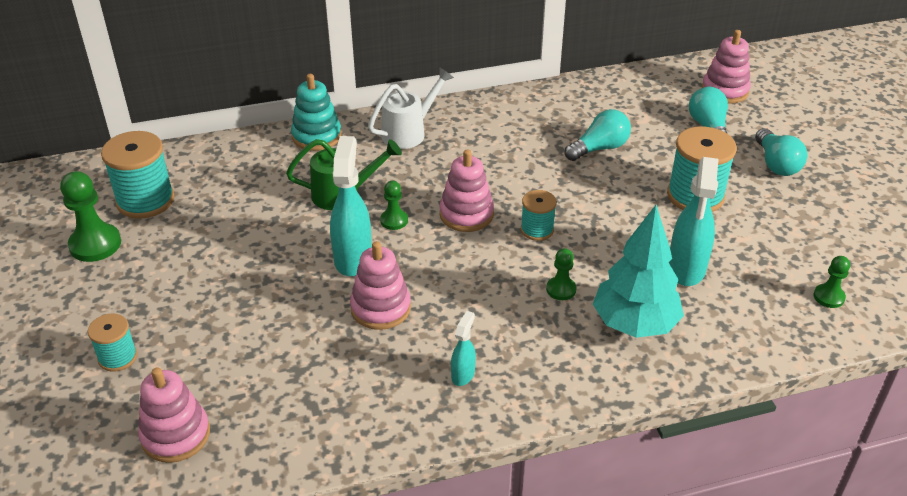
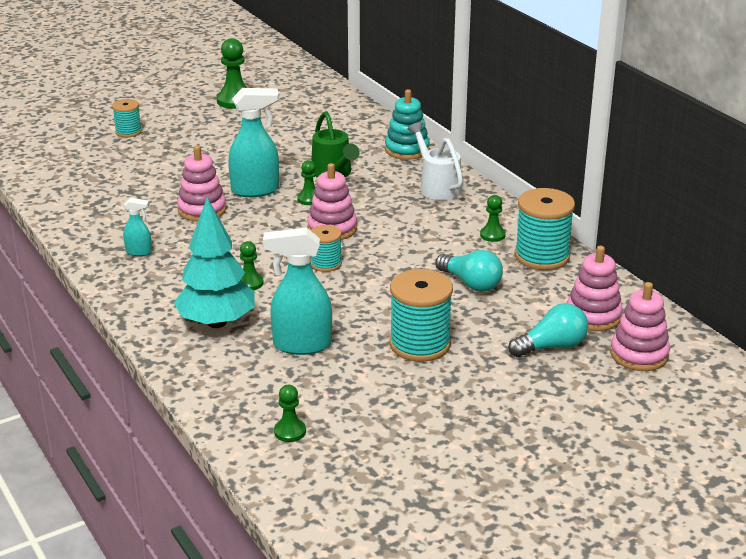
camera: 75 degrees right, 10 degrees down
(145, 200) = (290, 105): turquoise spool -> turquoise spool (542, 256)
(176, 435) = (64, 163): pink stacking toy -> pink stacking toy (593, 316)
(409, 132) = (437, 187): white watering can -> white watering can turned 150 degrees counterclockwise
(517, 119) = (492, 235): none -> green pawn
(776, 164) = (508, 395): turquoise light bulb -> none

